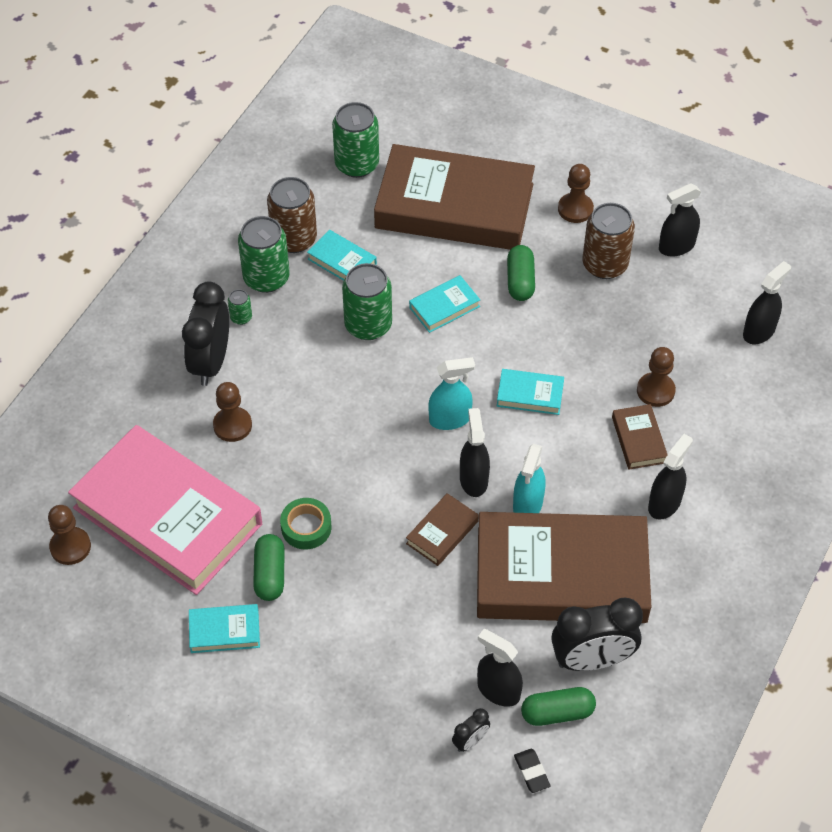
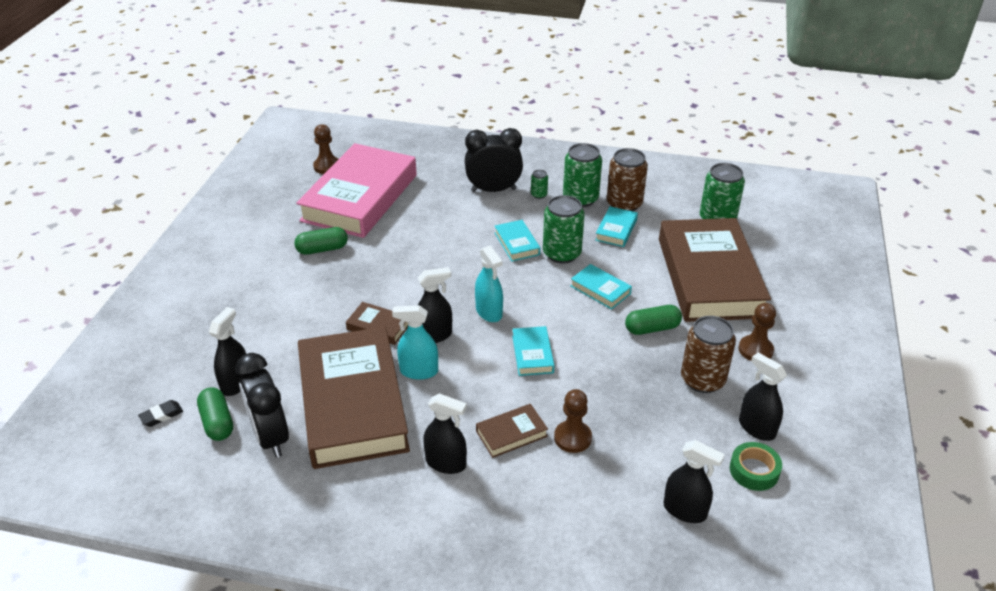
camera: 75 degrees right, 15 degrees down
(224, 631) = (272, 238): turquoise book -> turquoise book (517, 244)
(232, 425) = (443, 209): brown pawn -> none
(306, 527) = (366, 258): green tape -> green tape (754, 471)
(470, 741) = (189, 375): black clock -> none

